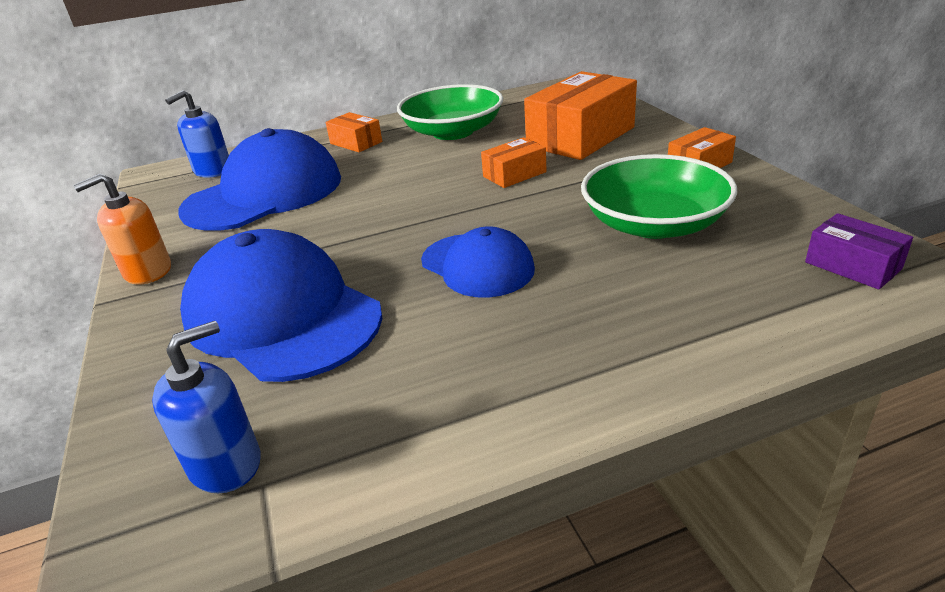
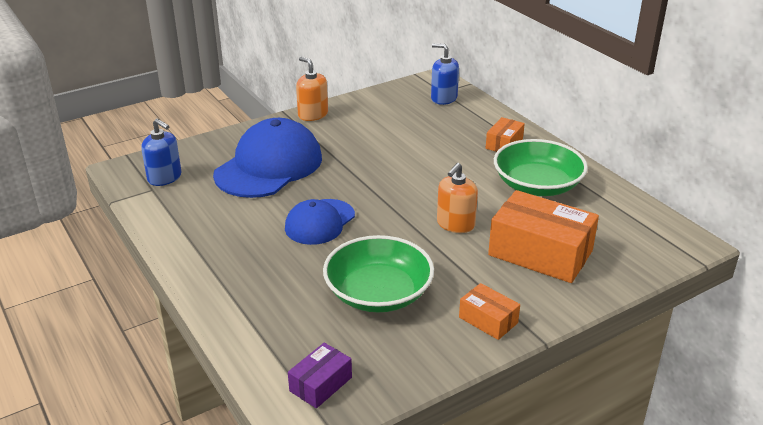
camera: 75 degrees right, 0 degrees up
(264, 194) = (410, 126): blue cap -> none
(514, 174) = (455, 224): orange box -> orange soap dispenser

